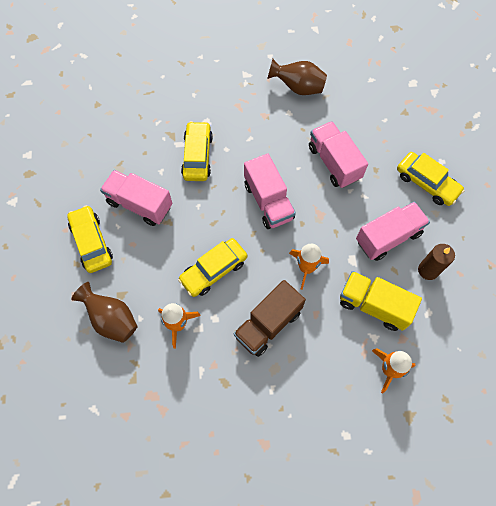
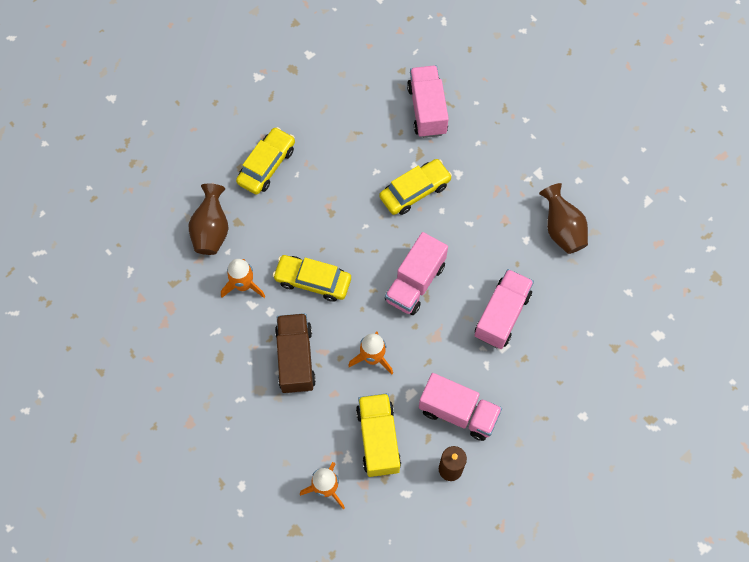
camera: 55 degrees right, 0 degrees up
(140, 204) = (330, 177): pink truck -> pink truck (427, 110)
(268, 324) = (296, 359): brown truck -> brown truck turned 75 degrees clockwise
(427, 183) = (546, 415): yellow car -> none

